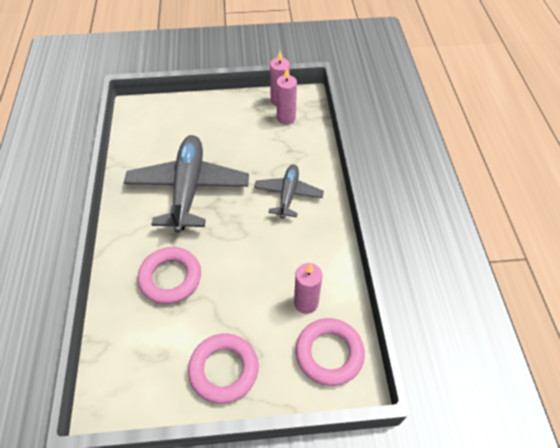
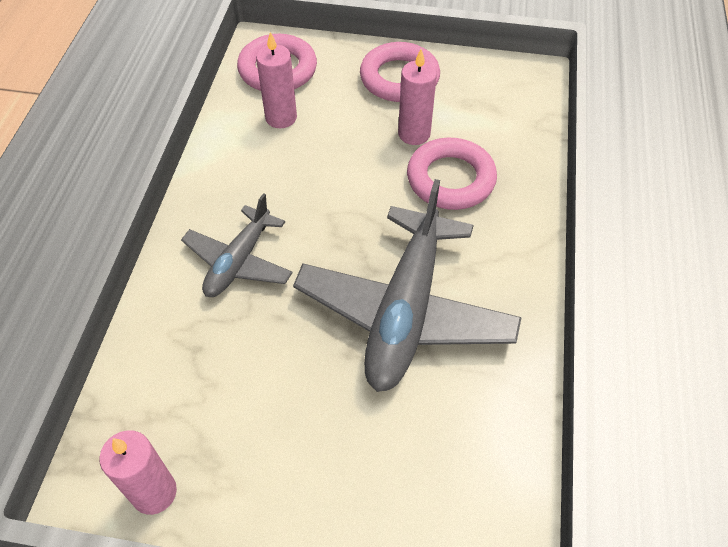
camera: 165 degrees left, 0 degrees up
(286, 118) = (165, 434): pink candle -> pink candle (414, 134)

